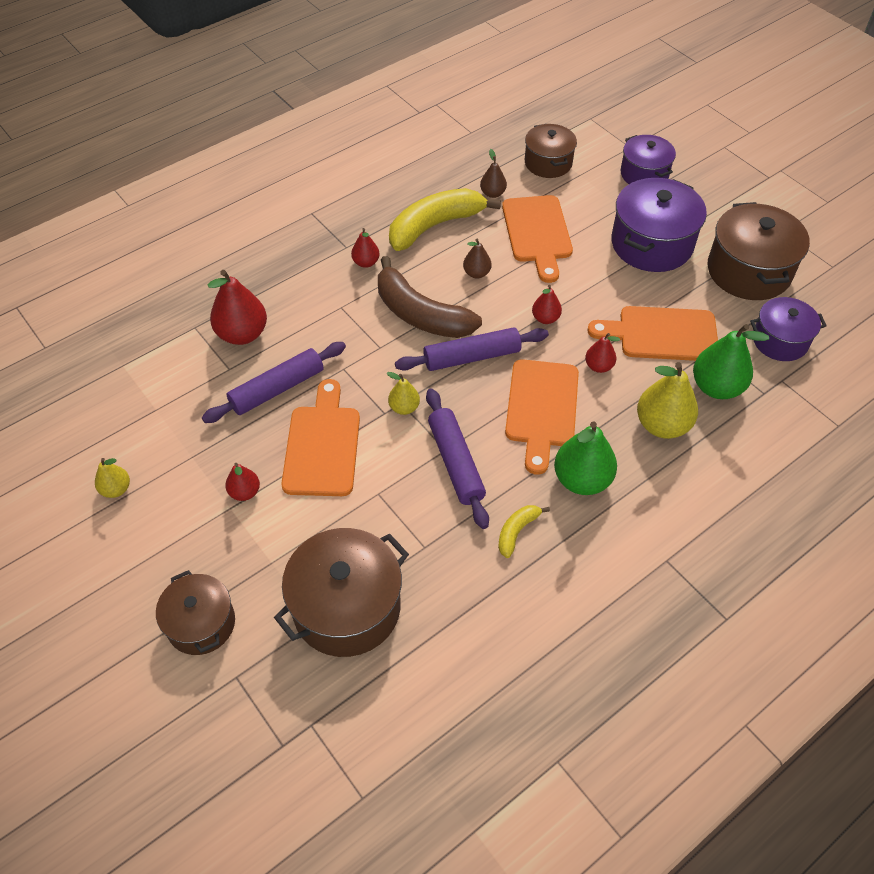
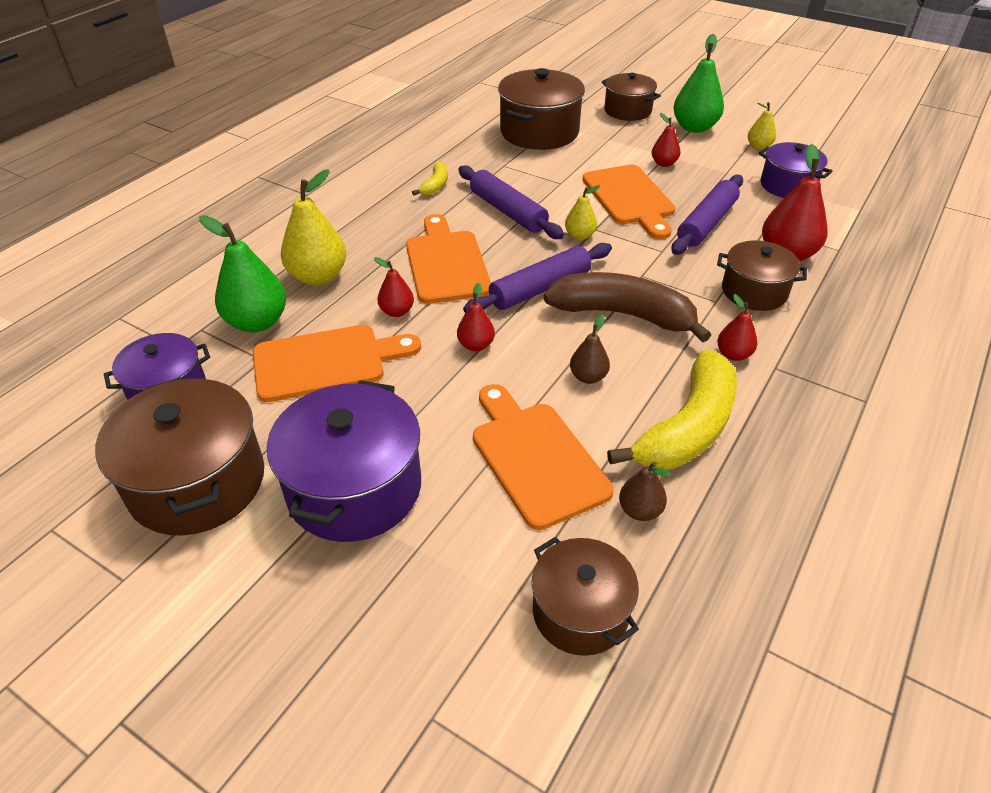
camera: 160 degrees right, 10 degrees down
(304, 307) = (754, 291): none -> brown pot
(582, 480) = (390, 223): green pear -> green pear (694, 128)
(644, 174) = (388, 643): purple pot -> purple pot (787, 185)

